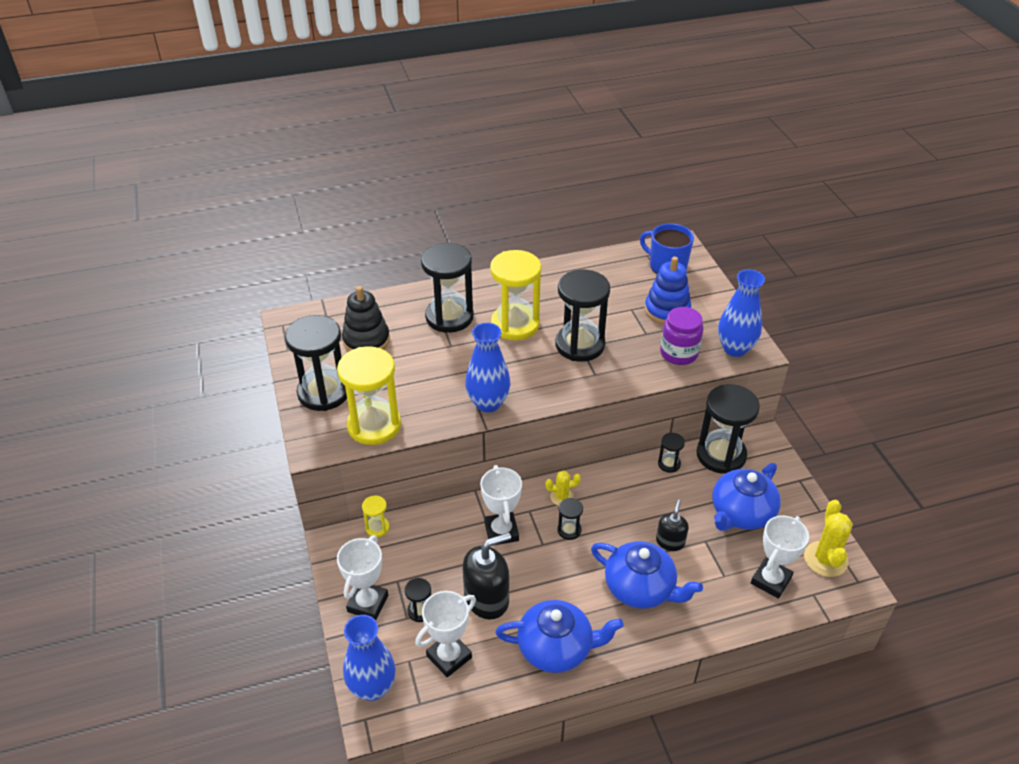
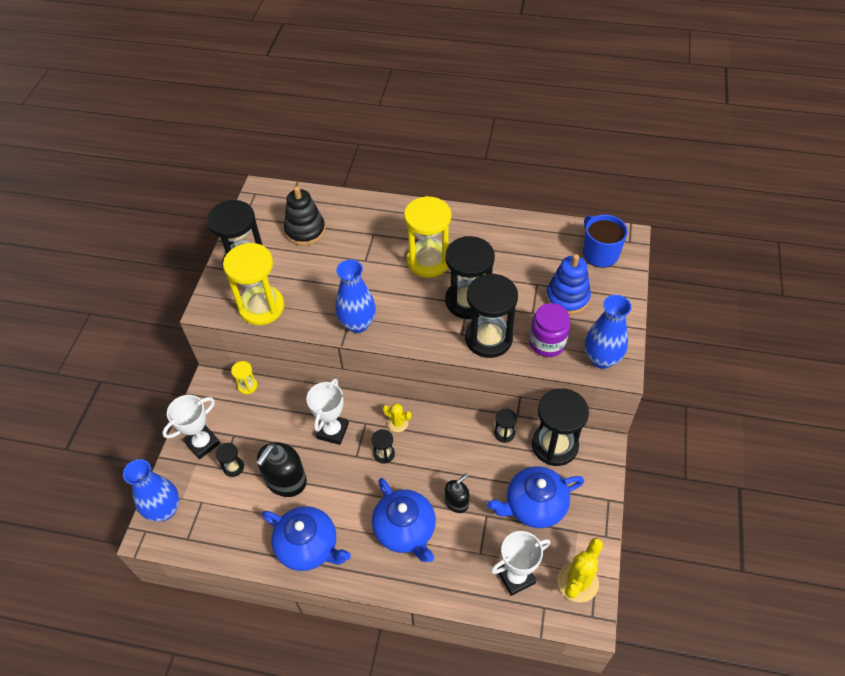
camera: 30 degrees right, 10 degrees up
(449, 317) = (381, 234): black hourglass -> black hourglass (488, 338)
(449, 656) = (229, 513): white trophy -> none
(487, 599) = (286, 481): black soap dispenser -> black soap dispenser turned 120 degrees clockwise

